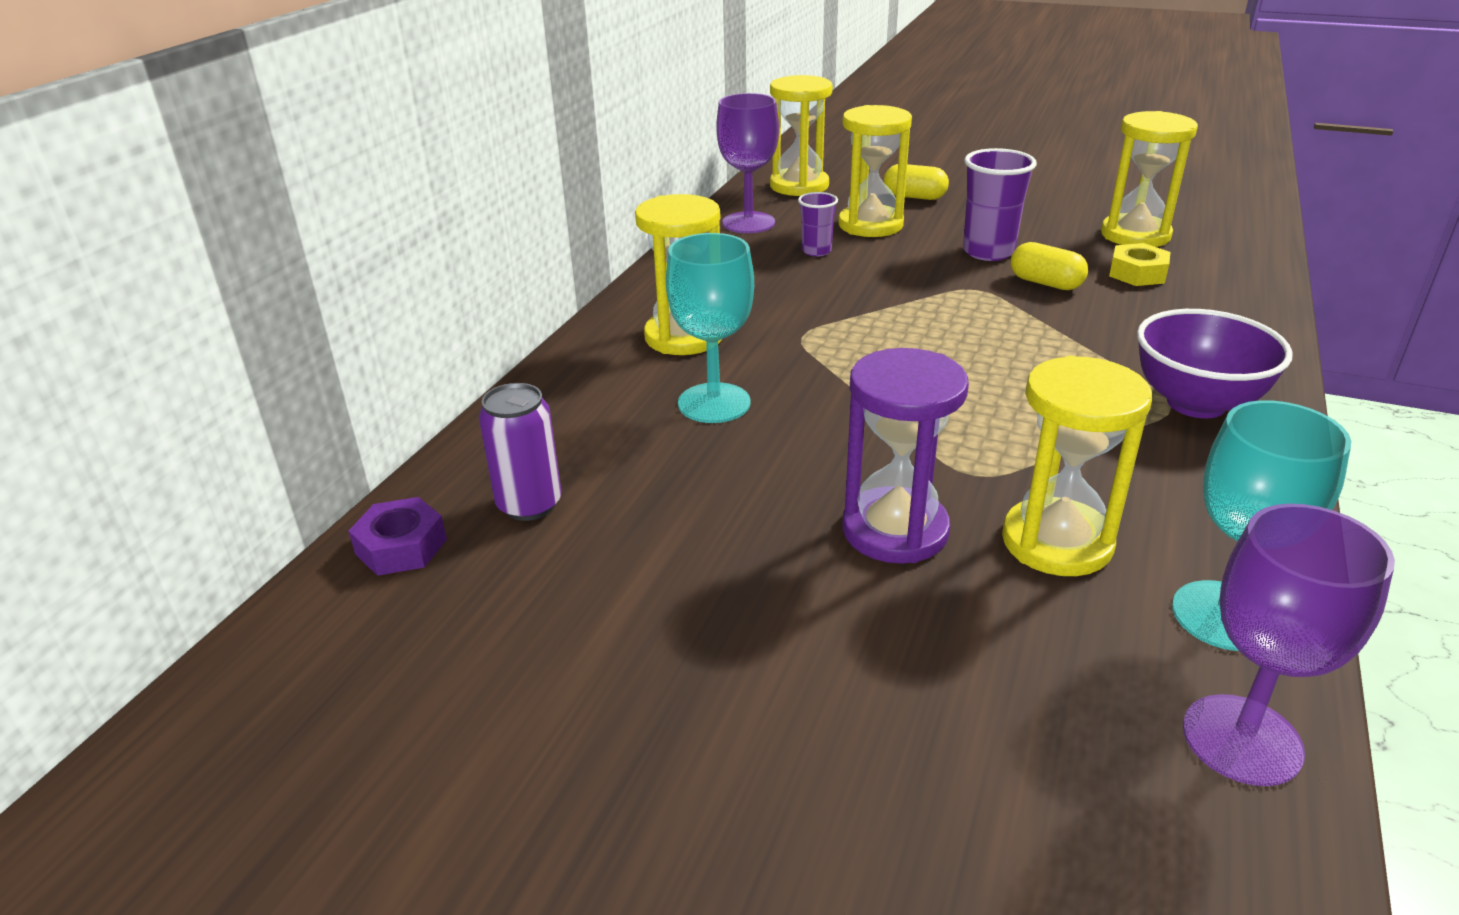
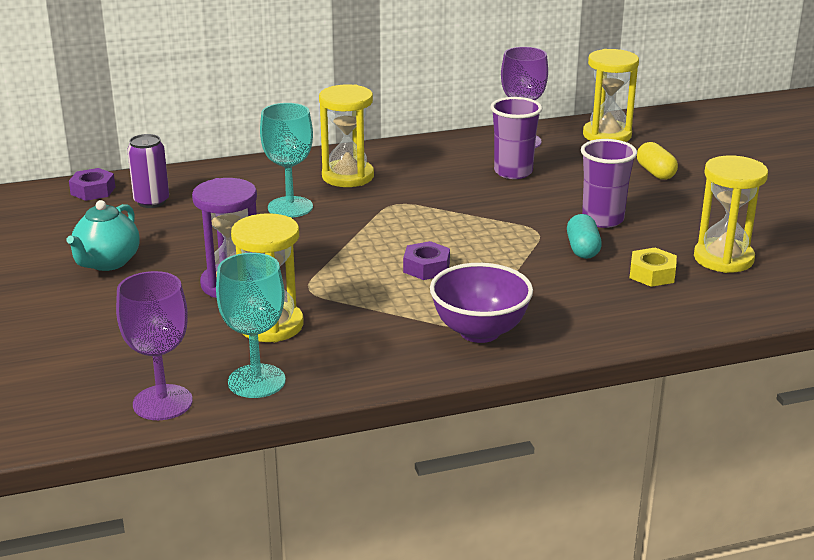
camera: 50 degrees right, 5 degrees down
(685, 625) = (107, 262): none -> turquoise teapot
(816, 251) = (513, 172): purple cup -> purple cup, size x1.71
(870, 225) = (581, 174): yellow hourglass -> none
(997, 377) = (426, 267): none -> purple nut
(1045, 283) = (582, 249): yellow capsule -> turquoise capsule

